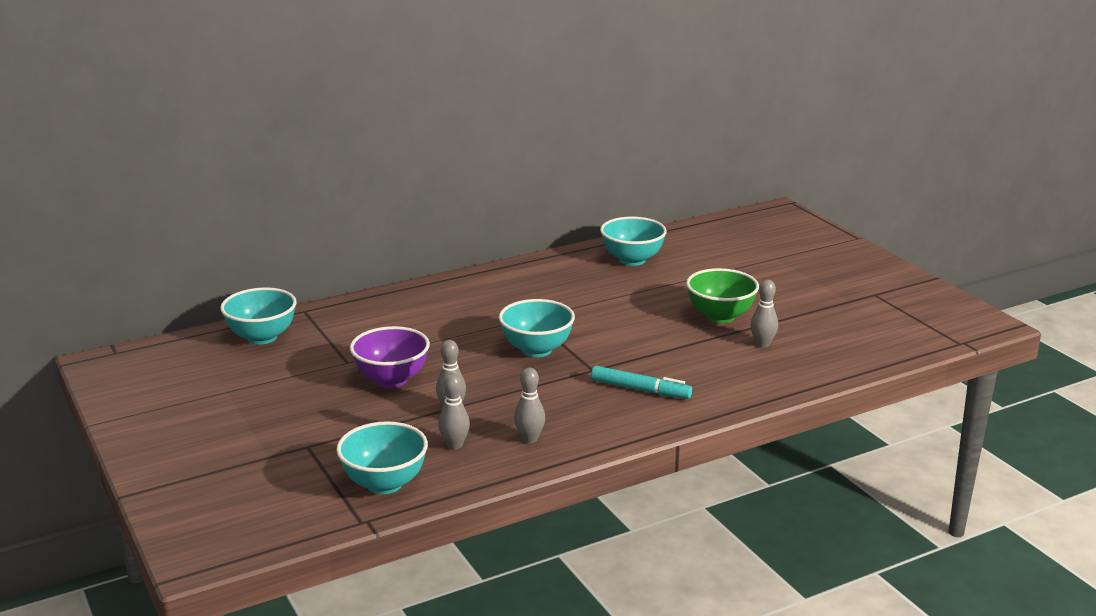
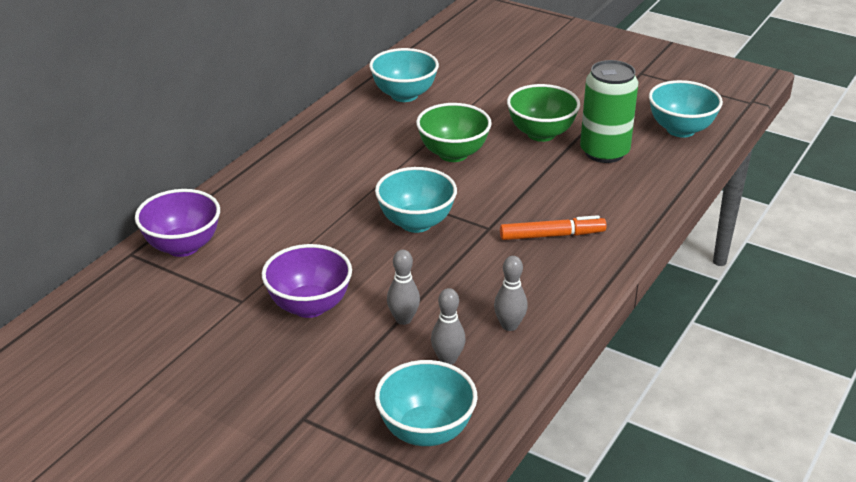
camera: 30 degrees left, 10 degrees up
(262, 337) = (116, 302): turquoise bowl -> turquoise bowl (680, 130)
(344, 316) = (183, 246): none -> purple bowl
(624, 311) = (453, 154): none -> green bowl
(640, 390) = (552, 235): turquoise marker -> orange marker
(762, 344) = (604, 152): grey bowling pin -> green can

